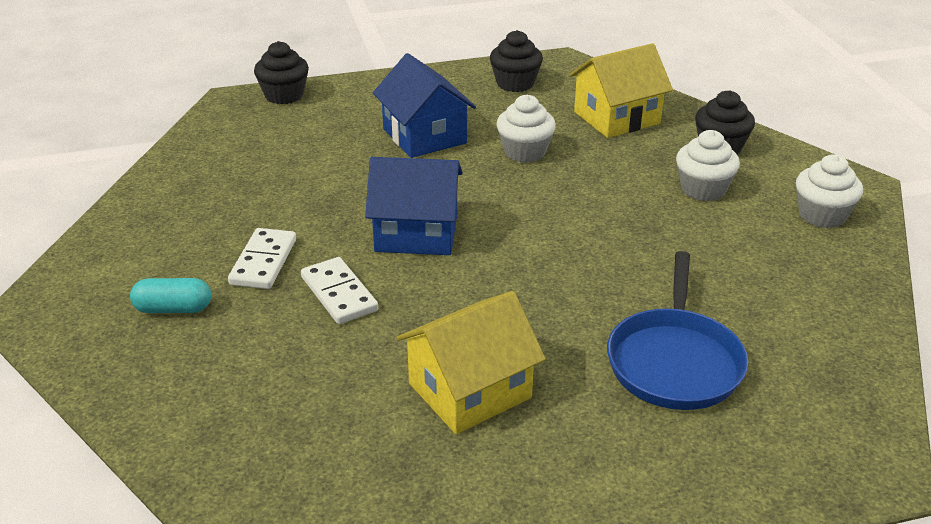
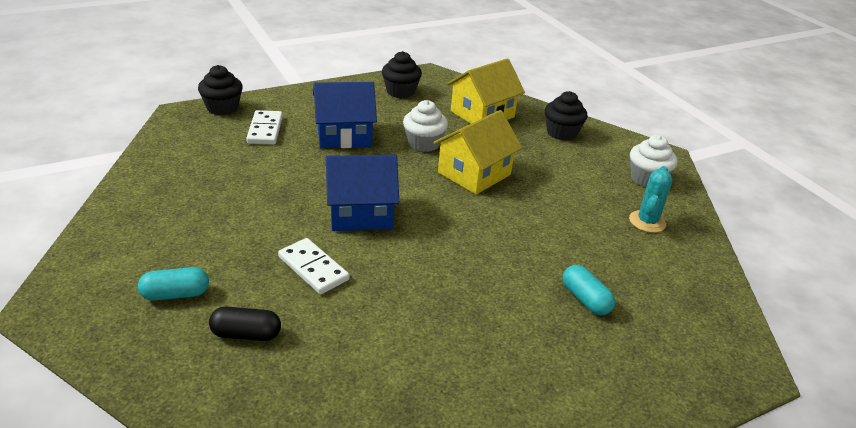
camera: 15 degrees left, 0 degrees up
(240, 360) = (246, 334): none -> black capsule
(263, 262) = (243, 247): white domino -> white domino (265, 130)
(424, 136) = (344, 135): blue house -> blue house turned 60 degrees counterclockwise
(470, 390) = (441, 339): yellow house -> yellow house (474, 173)
(674, 362) = (585, 299): blue pan -> turquoise capsule
(703, 189) = (560, 164): white cupcake -> none
(800, 272) = (647, 222): none -> turquoise cactus

